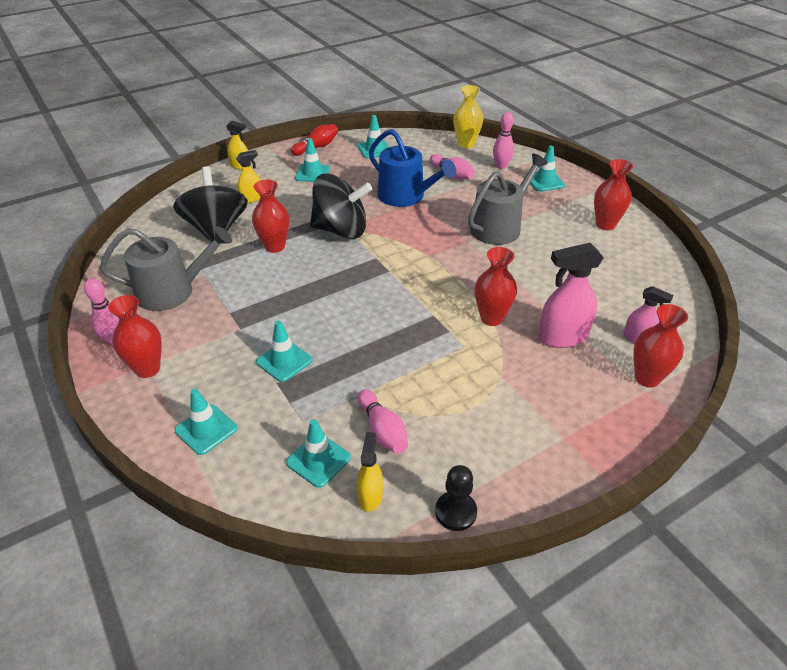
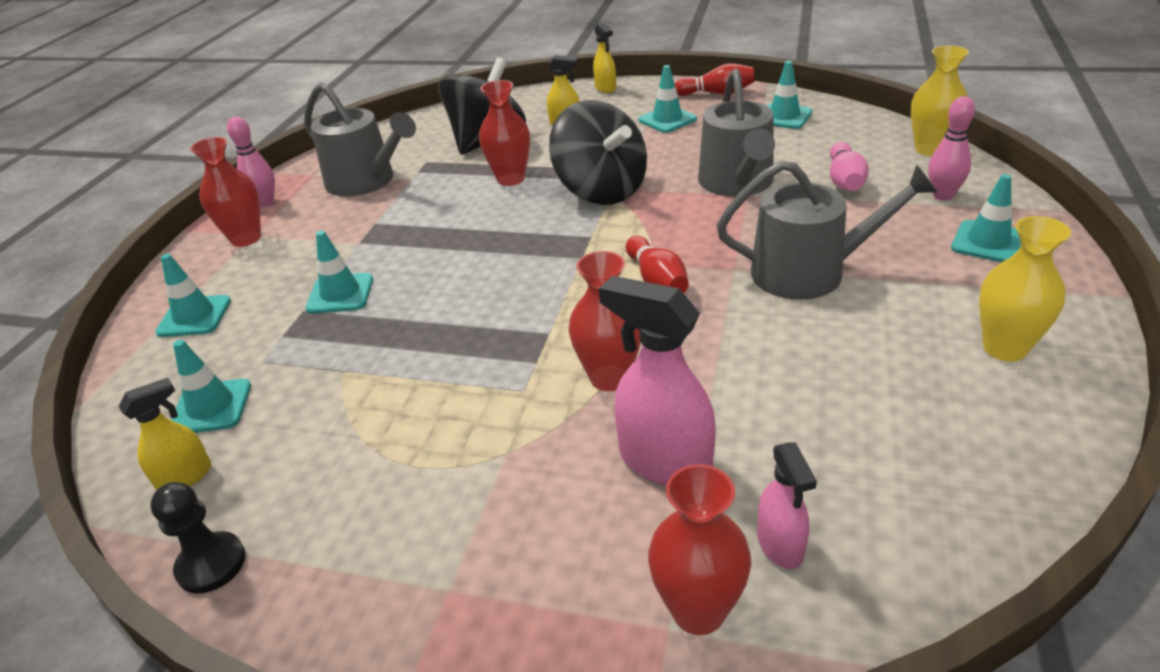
camera: 50 degrees right, 5 degrees down
(382, 430) = (300, 421): pink bowling pin -> none
(405, 196) = (737, 183): blue watering can -> grey watering can
(443, 263) = (657, 280): none -> red bowling pin
(605, 224) = (1004, 348): red vase -> yellow vase

